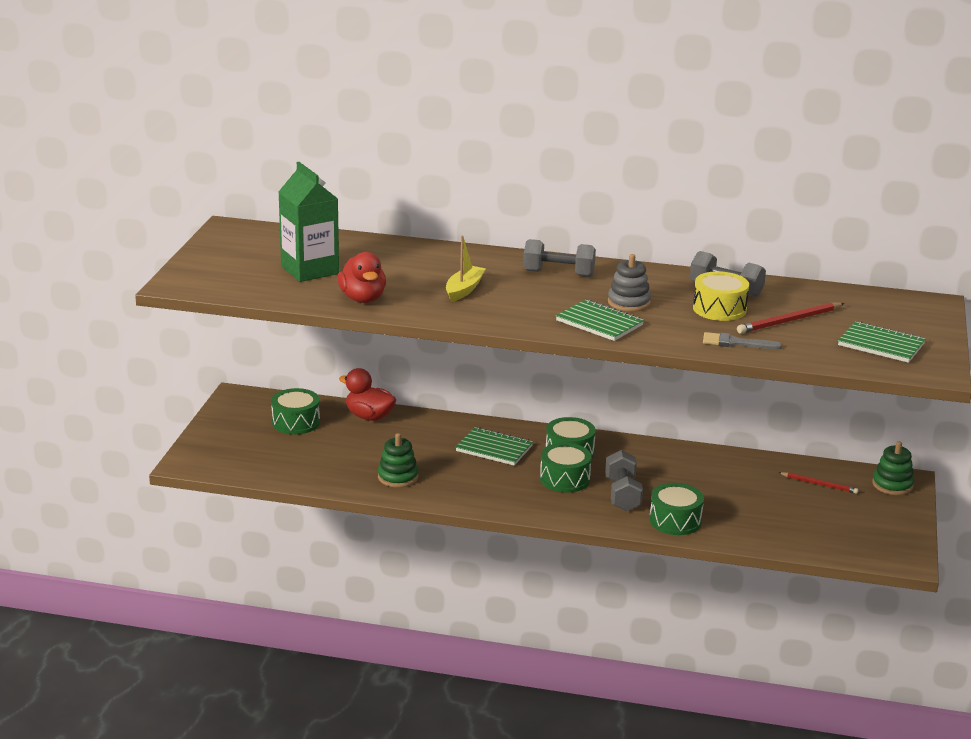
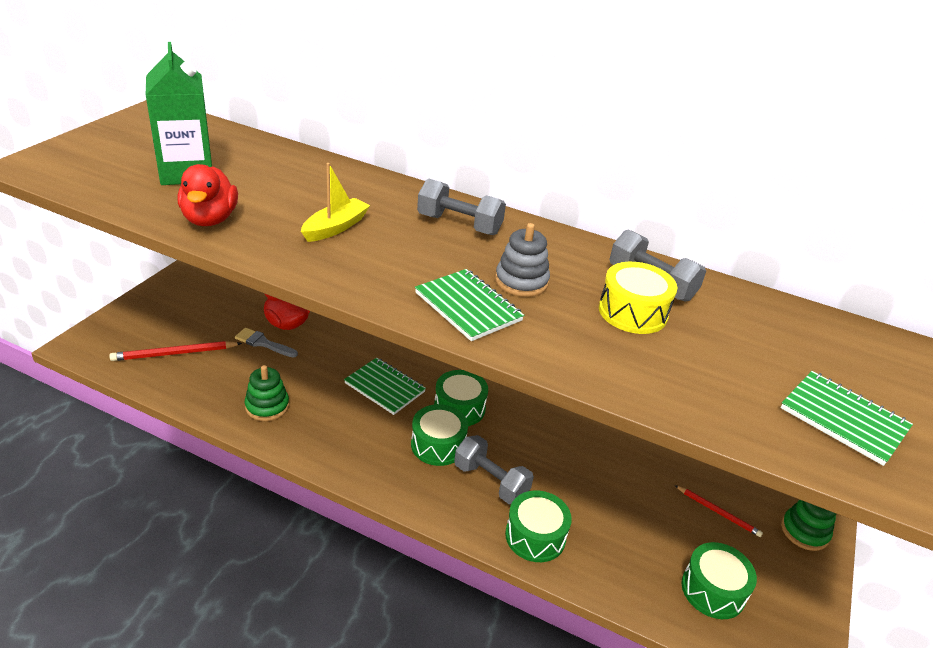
camera: 10 degrees right, 10 degrees up
(296, 422) = (213, 317): green drum -> green drum (713, 590)
(622, 495) = (490, 481): grey dumbbell -> grey dumbbell turned 60 degrees counterclockwise
(735, 343) = (635, 376): grey brush -> grey brush (263, 343)
(789, 321) = (720, 349): red pencil -> red pencil (174, 353)

